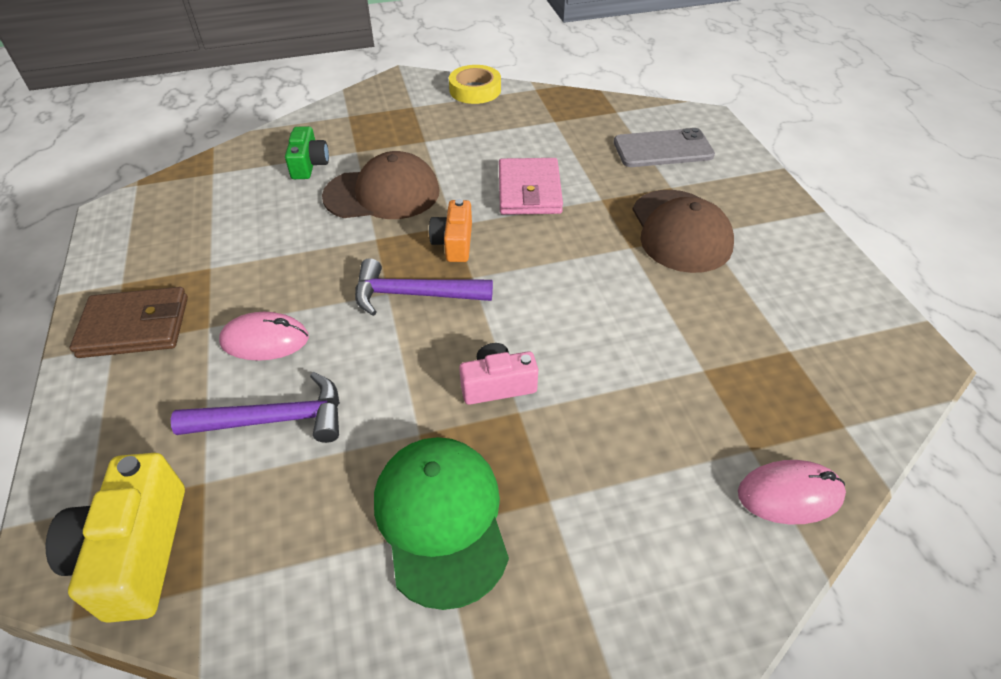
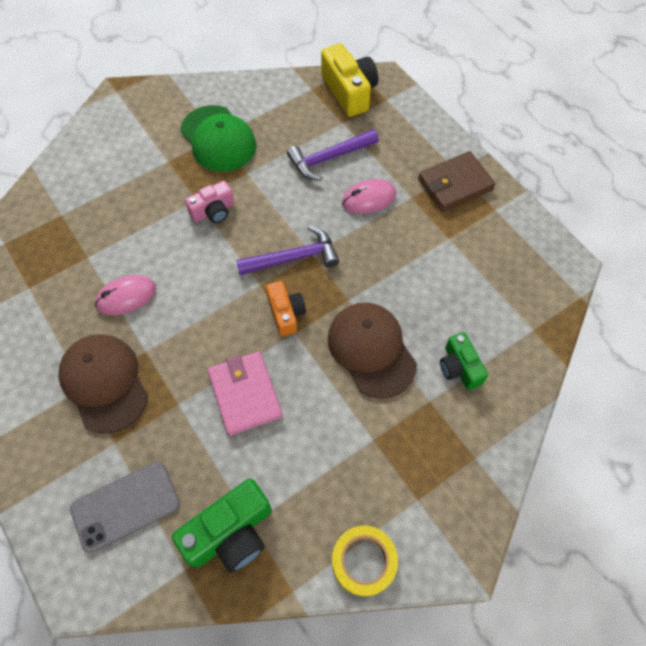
camera: 160 degrees right, 15 degrees up
(382, 194) = (371, 350): brown cap -> brown cap turned 90 degrees clockwise
(573, 119) = (231, 533): none -> green camera
(790, 494) = (43, 196): pink mouse -> pink mouse (126, 297)

